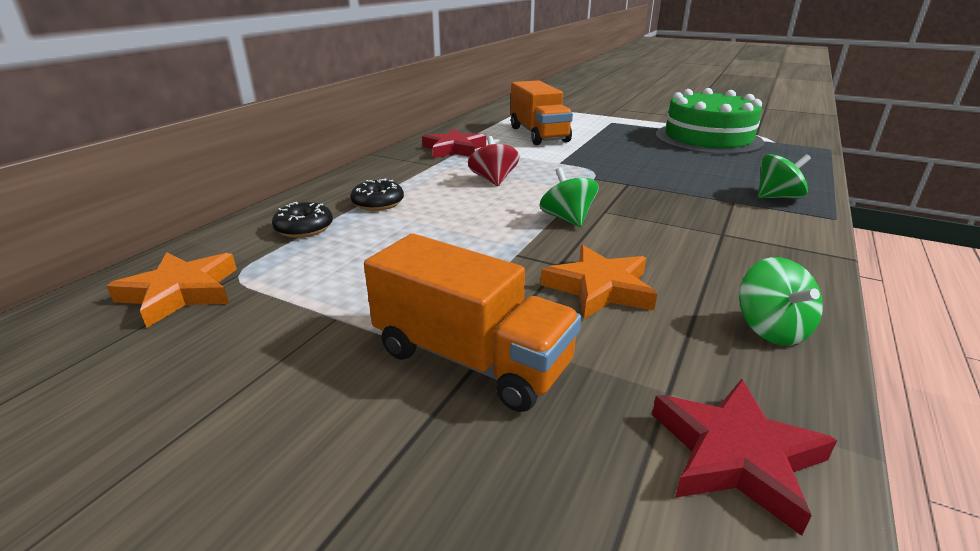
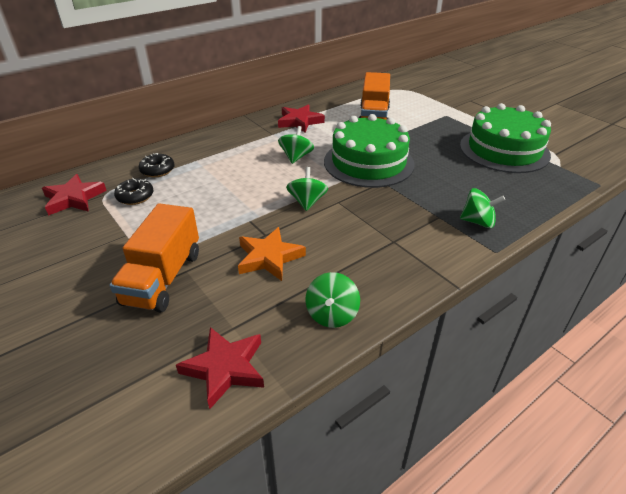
camera: 25 degrees right, 10 degrees up
(180, 292) = (74, 198): orange star -> red star
(378, 203) = (211, 160): black donut -> black donut (135, 197)
(471, 359) = (163, 278): orange truck -> orange truck turned 45 degrees clockwise
(493, 180) = (296, 157): red spinning top -> green spinning top
(587, 170) = (368, 162): none -> green cake

